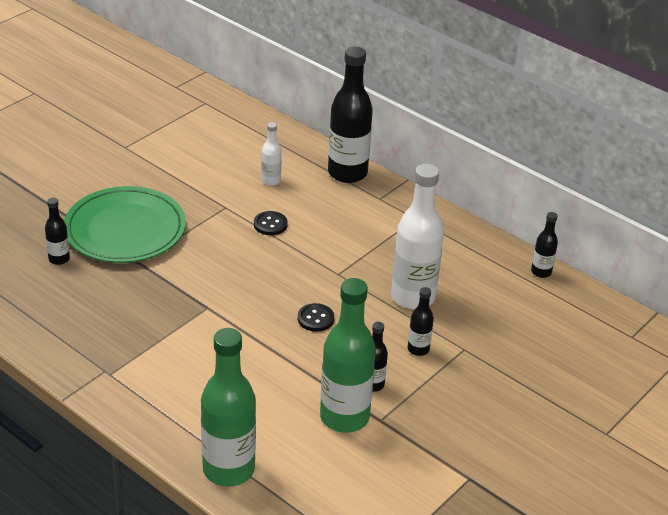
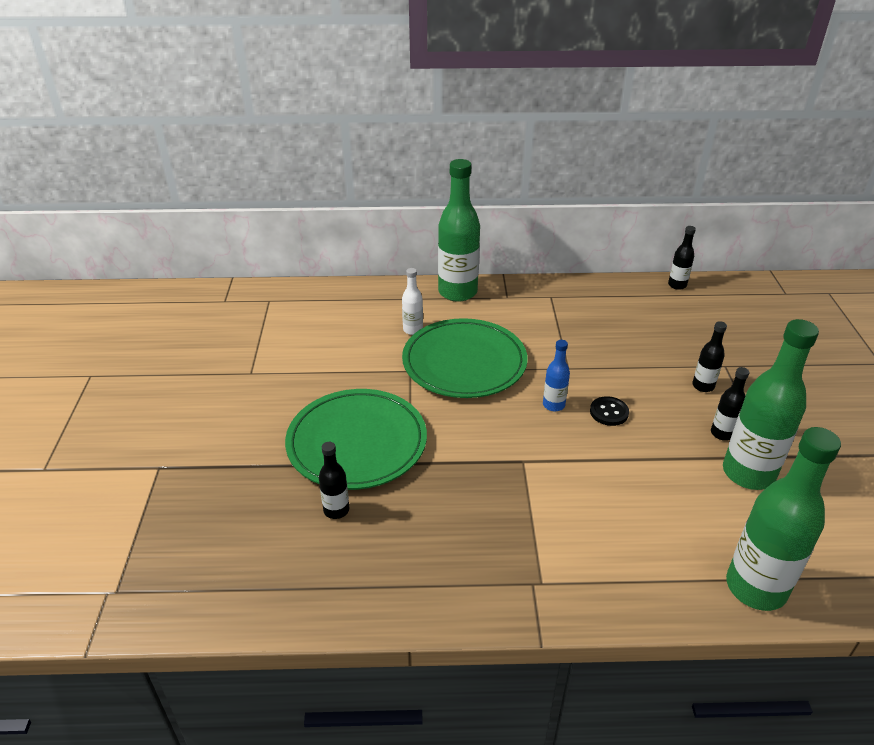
camera: 40 degrees left, 0 degrees up
(270, 224) = (464, 362): black button -> green plate
(285, 289) = (553, 405): none -> blue bottle
(347, 173) = (457, 292): black bottle -> green bottle
(413, 297) = (639, 351): white bottle -> none

